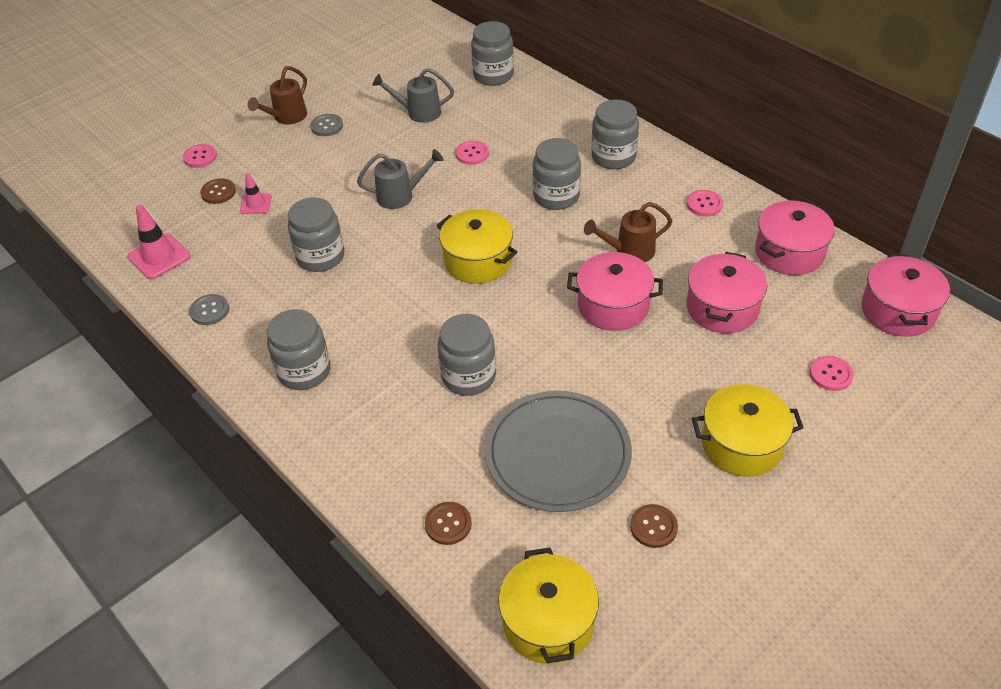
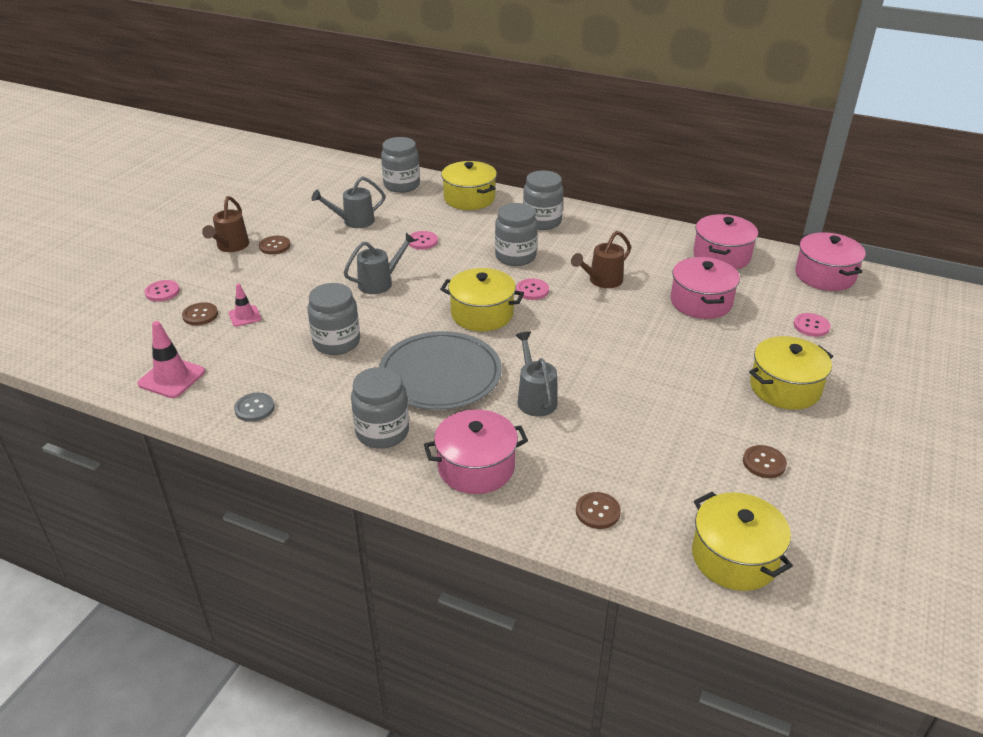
camera: 25 degrees left, 10 degrees down
(327, 126) = (275, 246): grey button -> brown button
(468, 376) = (535, 398): grey jar -> grey watering can
(553, 108) = (469, 198): none -> yellow pot
(558, 454) = (650, 433): grey plate -> grey plate (440, 374)
(613, 306) = (617, 320): pink pot -> pink pot (476, 467)
(704, 204) = (636, 238): pink button -> pink button (532, 290)

